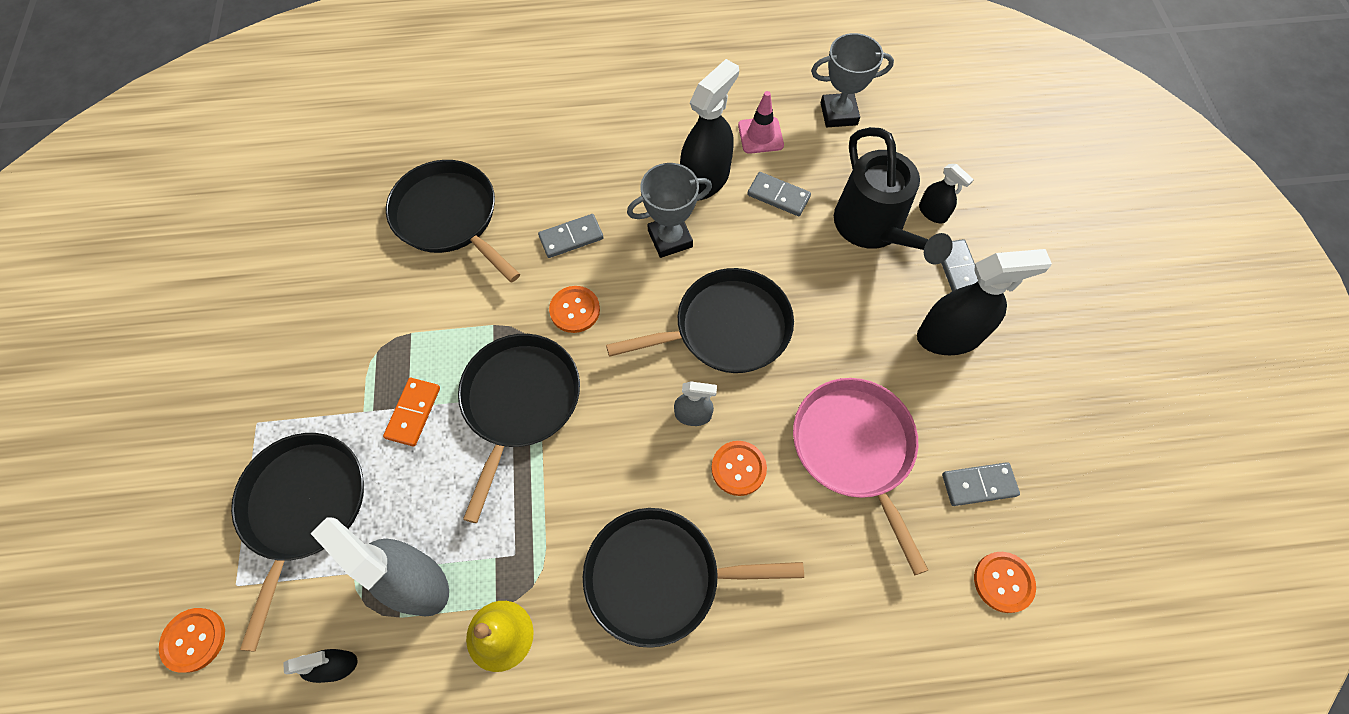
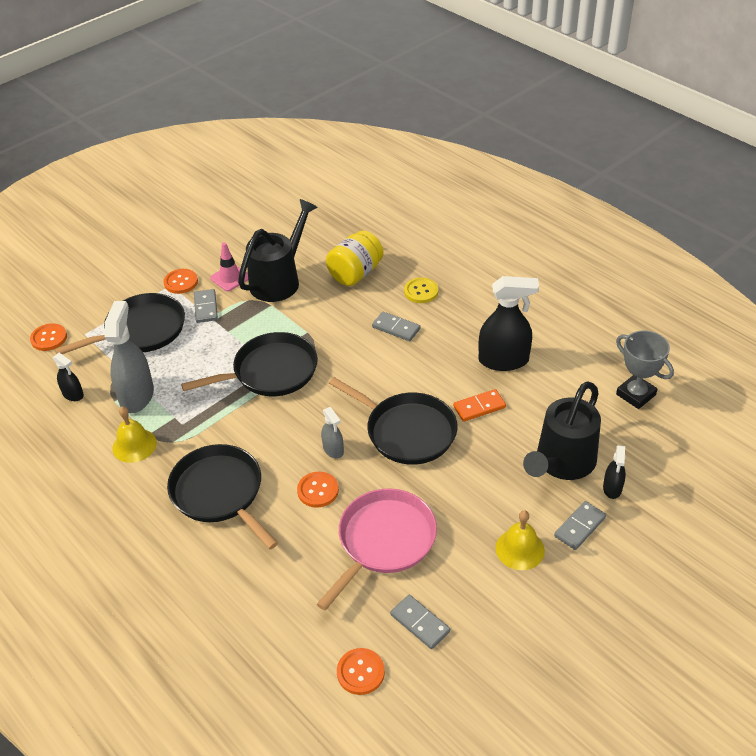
camera: 55 degrees right, 20 degrees down
(378, 297) = (279, 279): none -> black watering can
(413, 413) = (226, 335): orange domino -> orange domino (479, 407)
(449, 217) = (355, 273): black pan -> yellow jar
(540, 178) = (421, 291): none -> yellow button
(575, 310) = (350, 358): orange button -> orange button (181, 282)
(670, 238) = (442, 370): grey trophy -> none
(760, 135) = (569, 366): pink traffic cone -> pink traffic cone (230, 278)
(778, 196) = (531, 401): grey domino -> grey domino (205, 307)
(949, 336) = (520, 549): black spray bottle -> yellow bell

